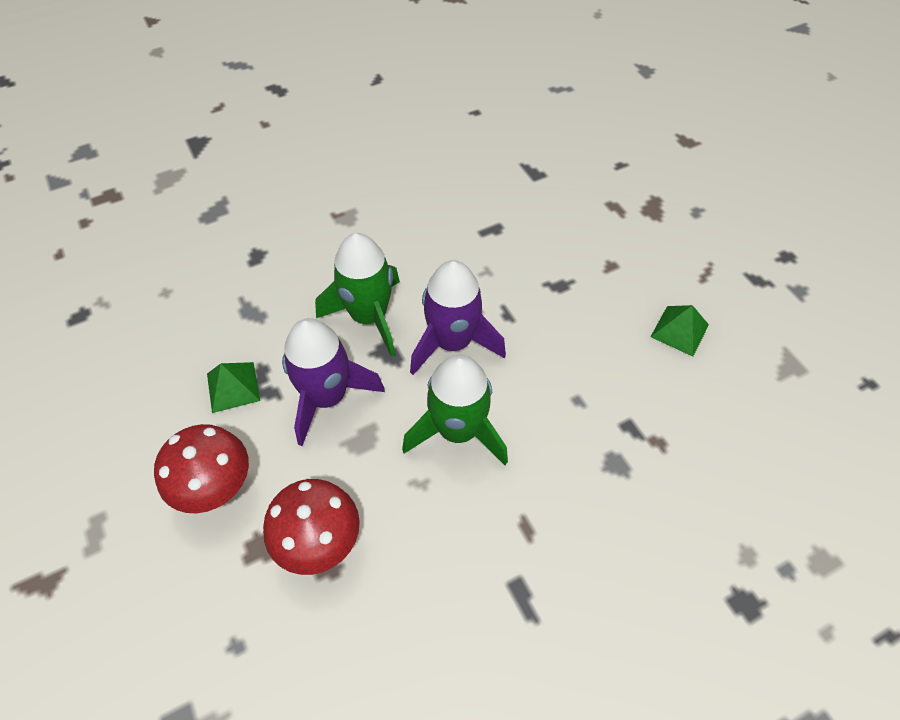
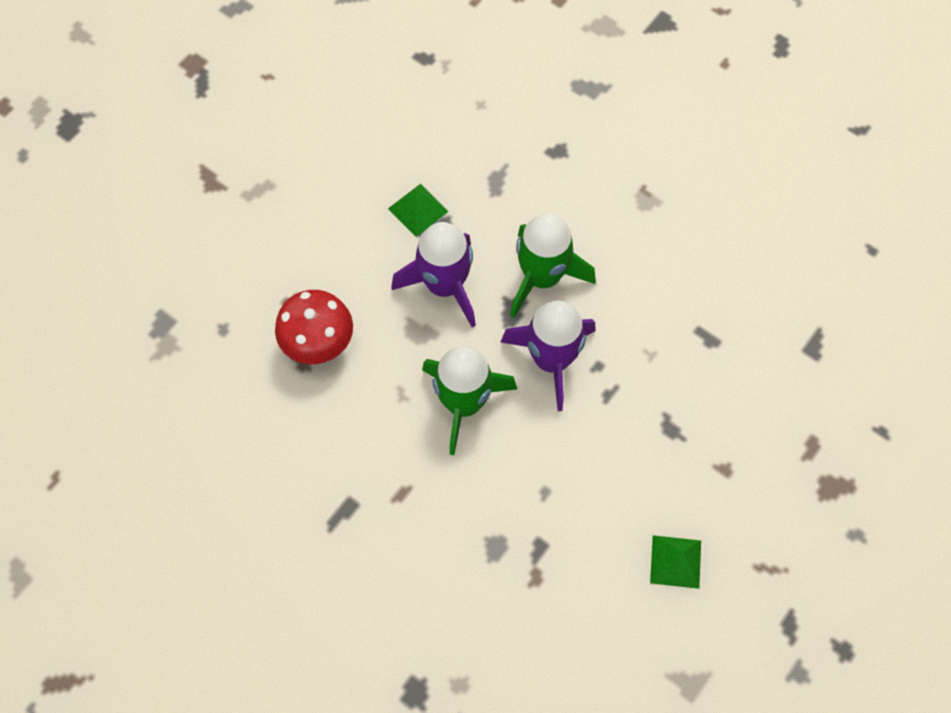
camera: 65 degrees right, 10 degrees up
(217, 488) = (328, 250): red mushroom -> none

